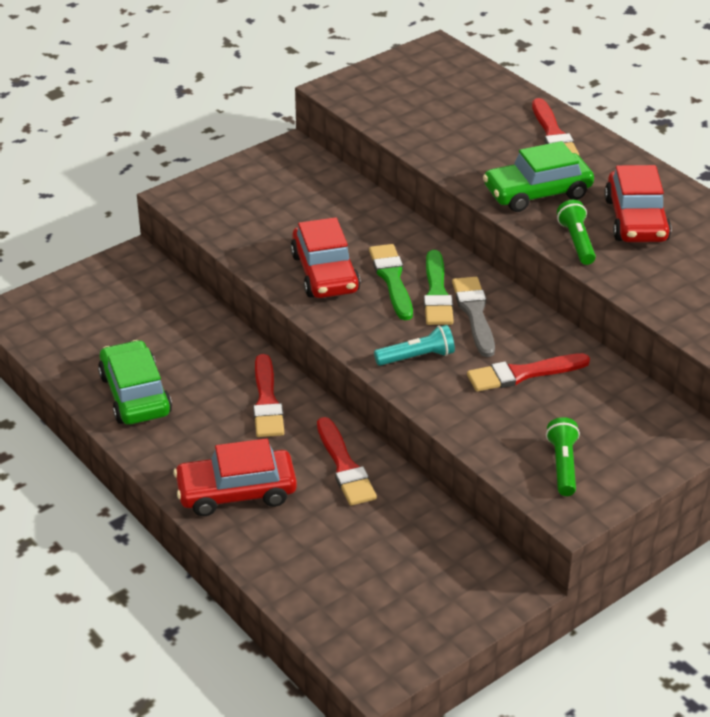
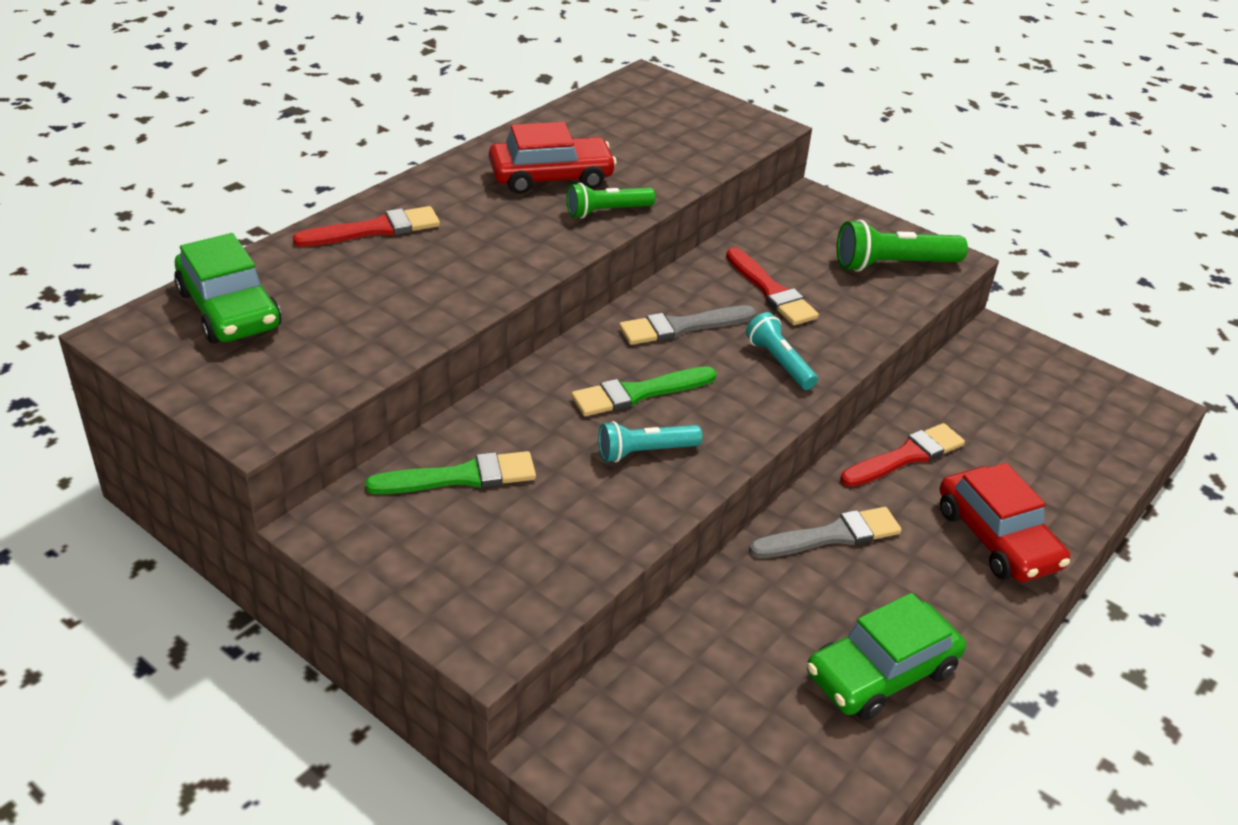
camera: 105 degrees left, 0 degrees up
(267, 401) = (831, 536): red brush -> grey brush
(325, 273) = (645, 452): red car -> turquoise flashlight
(437, 293) = (653, 356): green brush -> green brush (461, 477)
(537, 193) = (514, 238): green car -> green car (229, 309)
(563, 465) = (893, 265): green flashlight -> green flashlight, size x1.53

